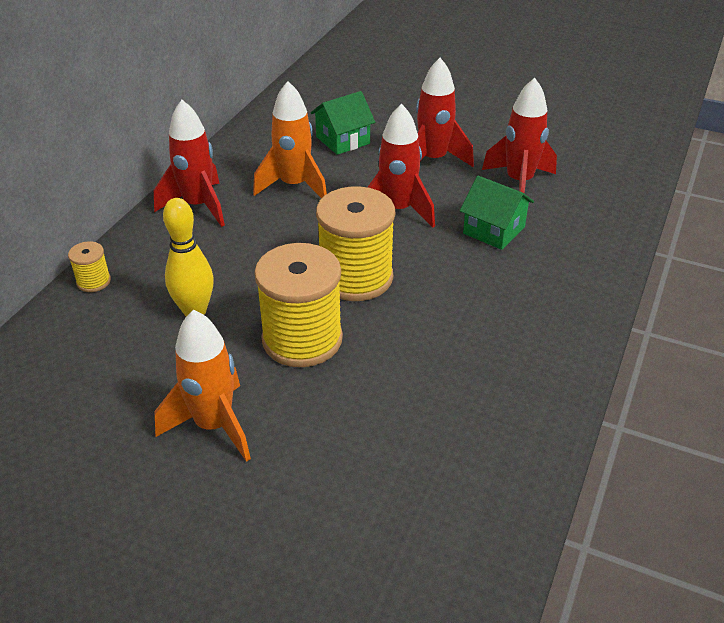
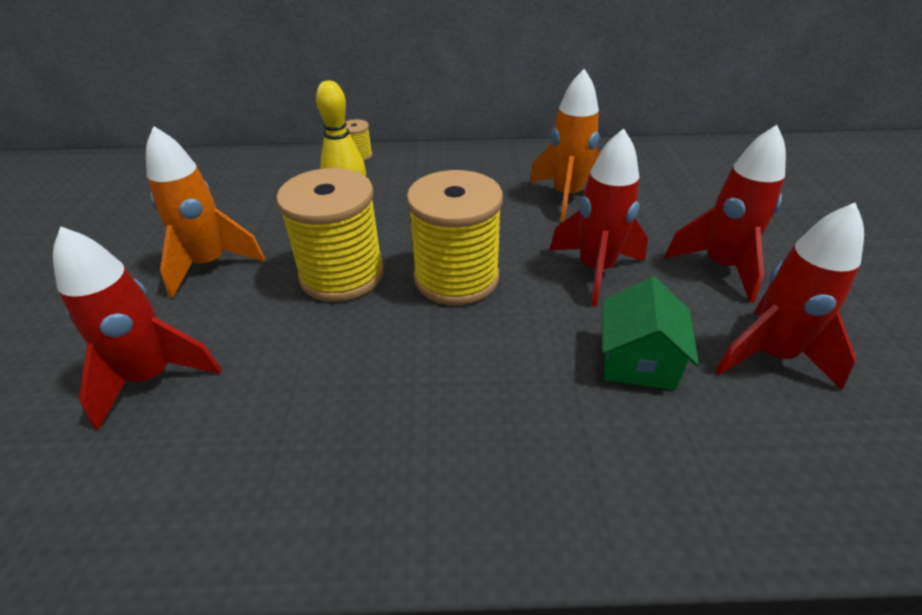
camera: 65 degrees right, 0 degrees up
(198, 206) = (487, 163): red rocket -> red rocket (152, 377)
(343, 140) = (675, 198): green house -> none

